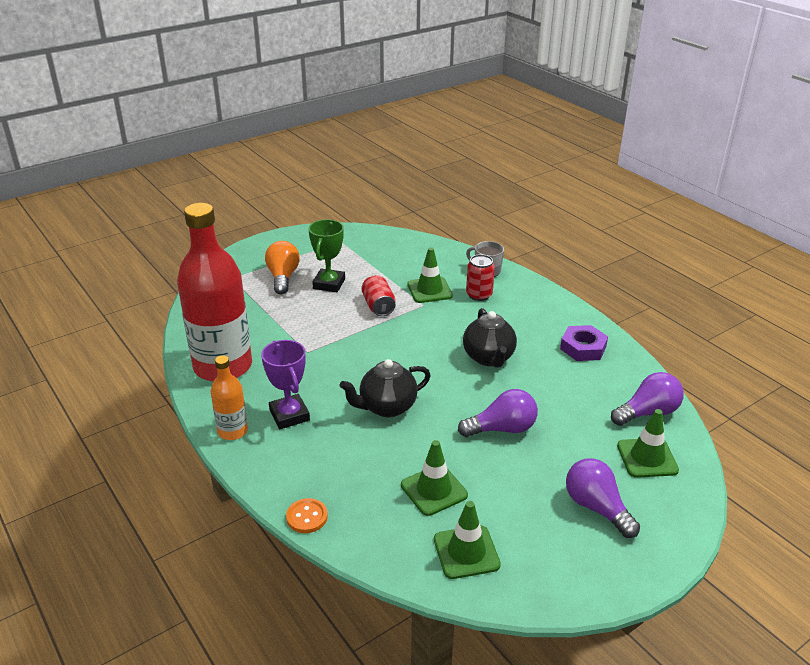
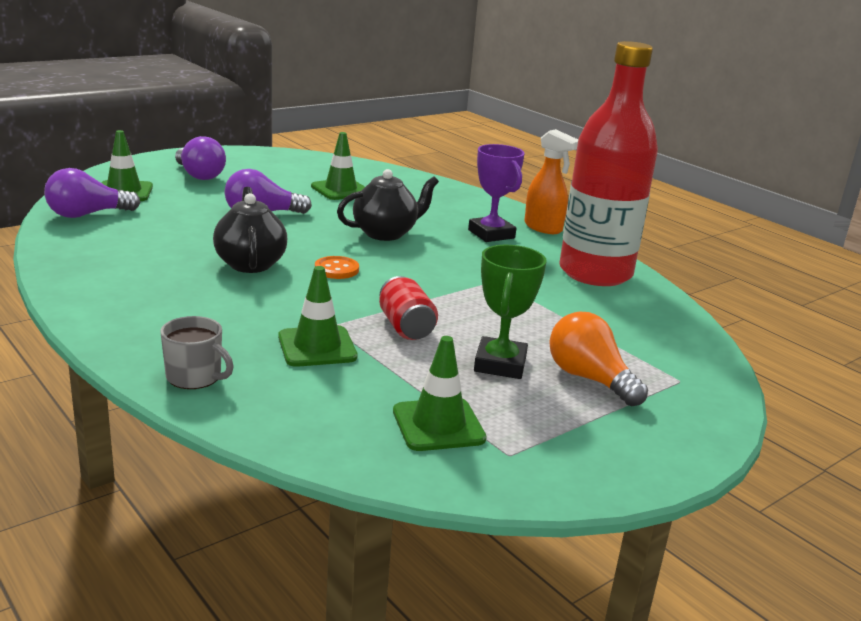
camera: 175 degrees right, 10 degrees down
(232, 431) = (543, 228): orange bottle -> orange spray bottle
(283, 277) = (589, 379): orange light bulb -> orange light bulb turned 150 degrees clockwise
(307, 517) = (448, 186): orange button -> orange button (336, 269)
(466, 552) = (319, 167): green traffic cone -> green traffic cone (438, 425)
(479, 295) = (230, 336): red can -> none
(583, 348) = (109, 266): purple nut -> none

